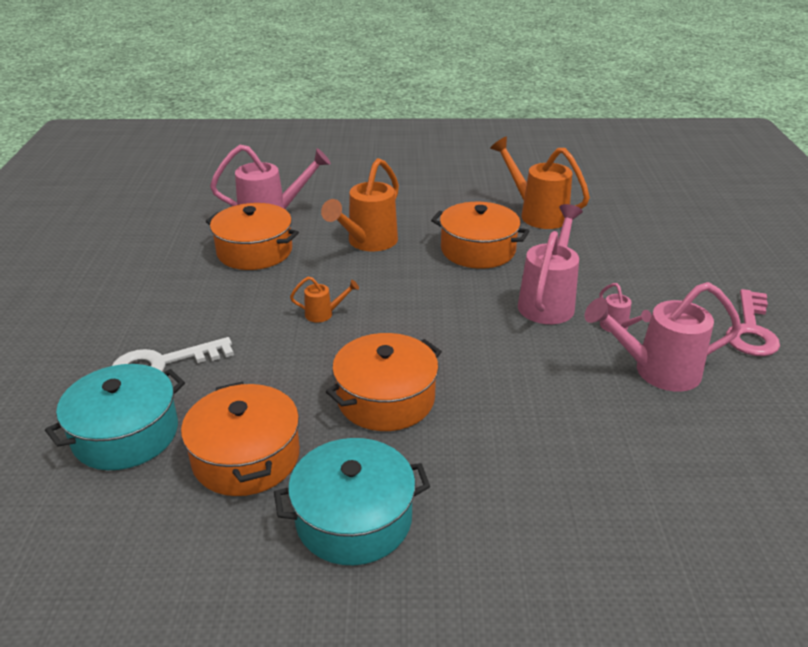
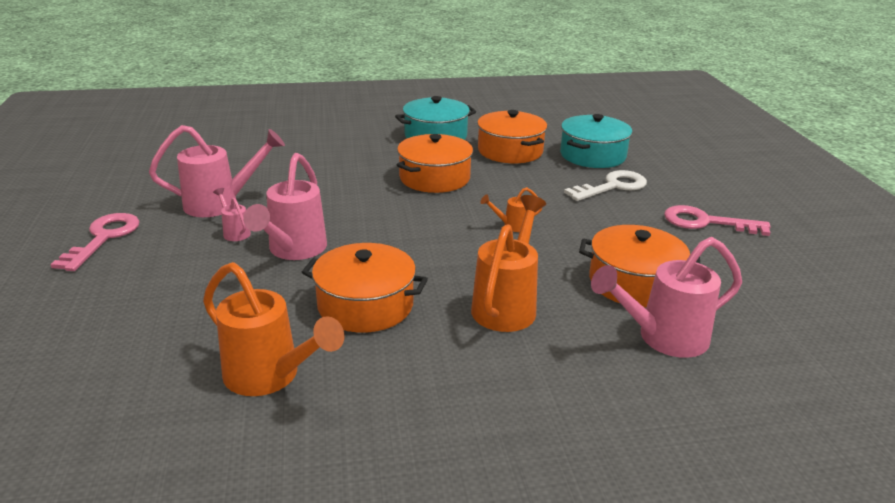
camera: 170 degrees right, 5 degrees down
(117, 304) = (706, 222): none -> pink key

